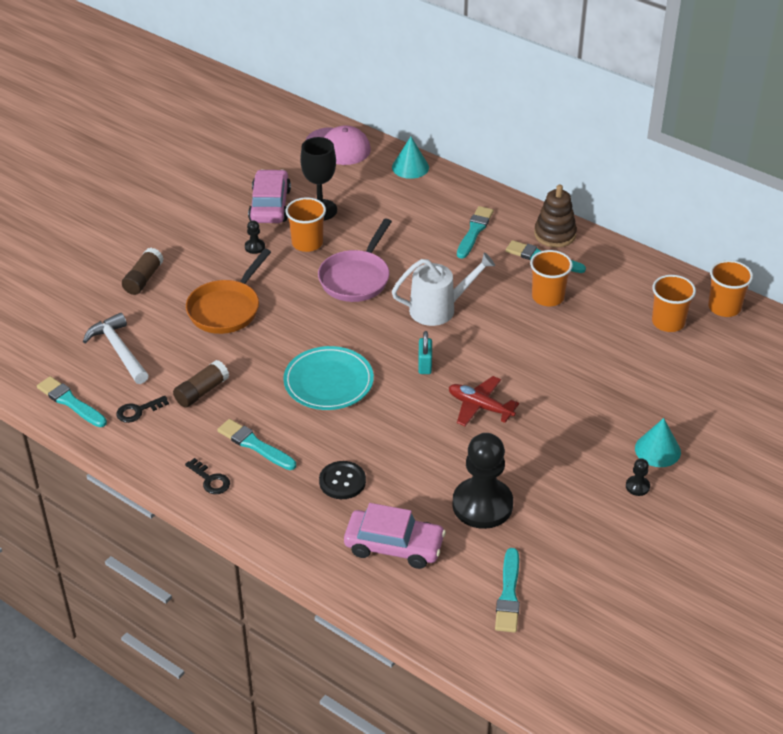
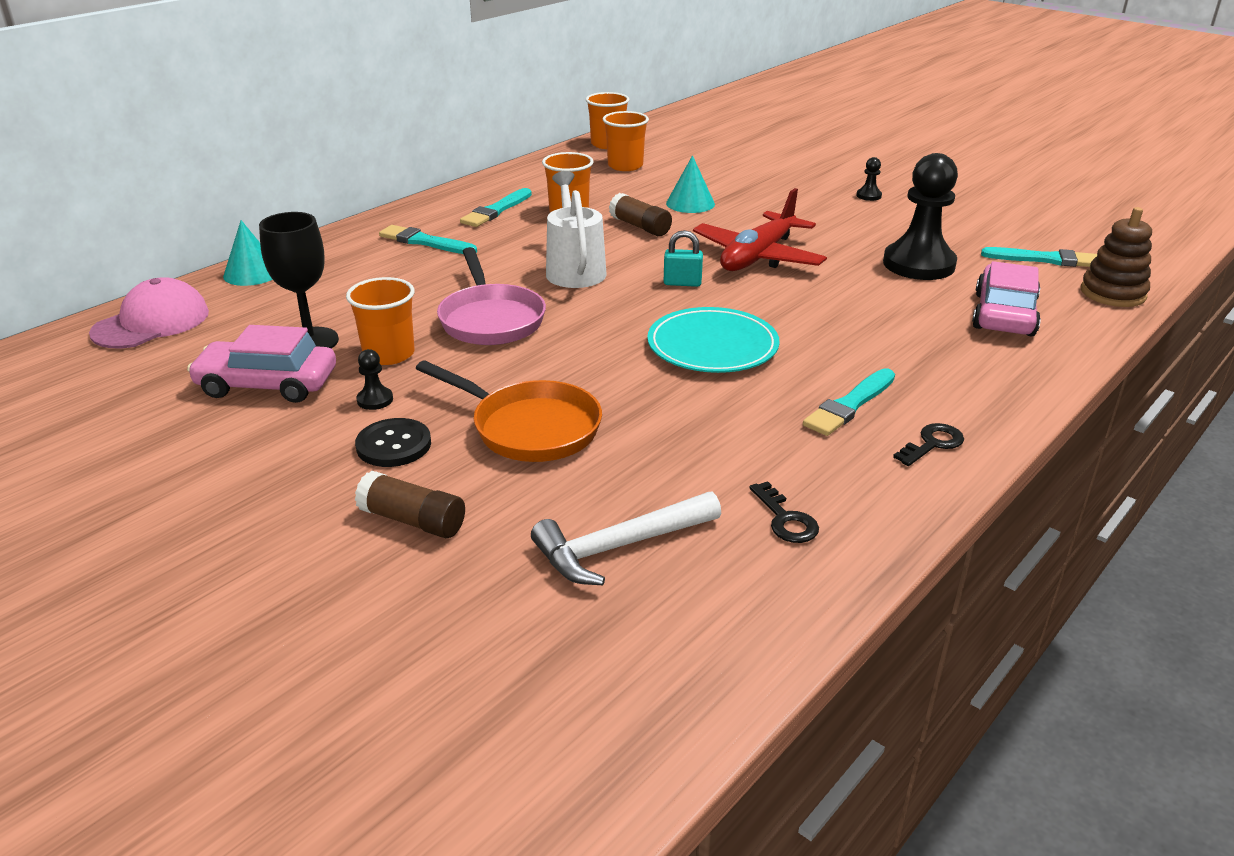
camera: 85 degrees left, 10 degrees down
(70, 402) = (767, 607): turquoise brush -> none
(201, 392) = (734, 452): brown glue stick -> brown glue stick (640, 227)
(342, 481) = (905, 342): black button -> black button (394, 445)
(356, 278) = (491, 319): pink pan -> pink pan turned 45 degrees clockwise
(480, 407) = (758, 257): red plane -> red plane, size x1.53
(555, 234) = (455, 202): brown stacking toy -> brown stacking toy (1113, 293)
(657, 450) = (815, 184): turquoise cone -> turquoise cone (690, 203)

